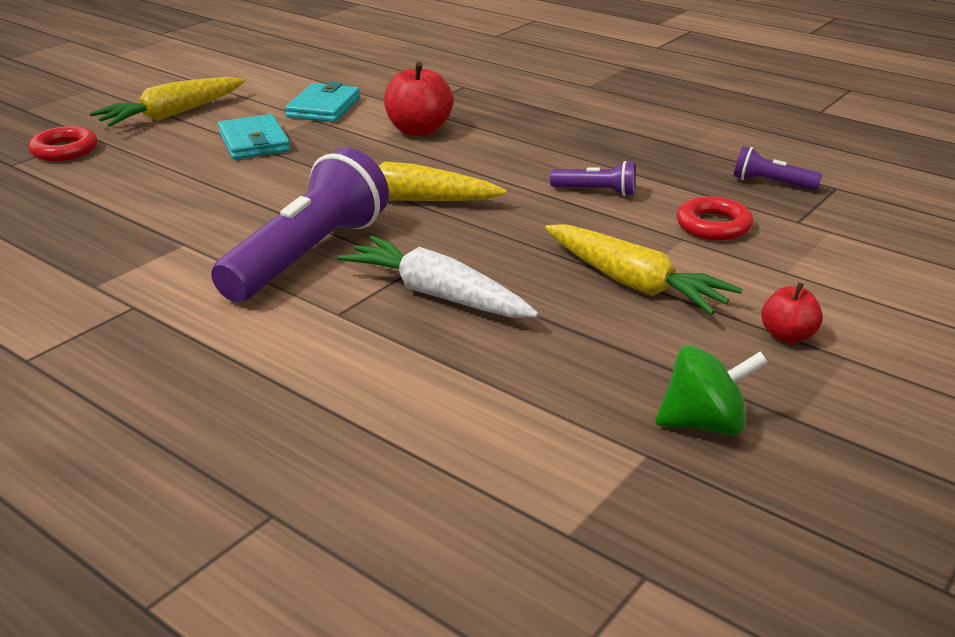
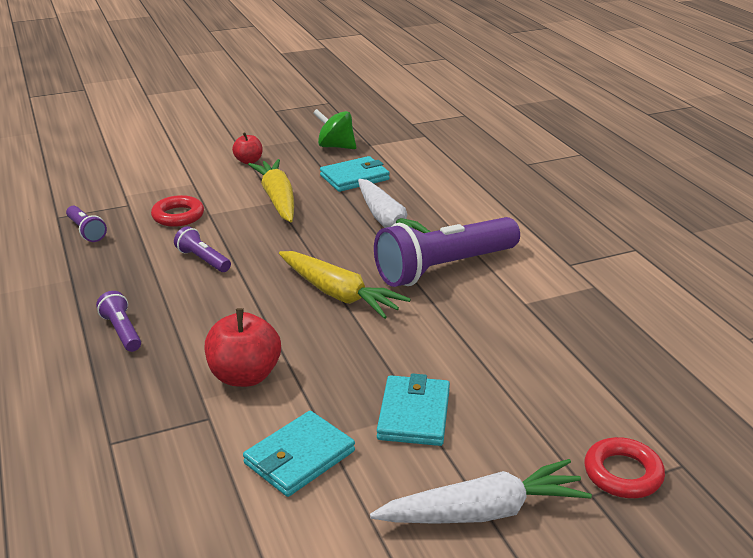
camera: 150 degrees left, 0 degrees up
(172, 114) = (483, 512): yellow carrot -> white carrot
(564, 129) = (122, 331): none -> purple flashlight
(575, 358) = (354, 177): none -> turquoise wallet

